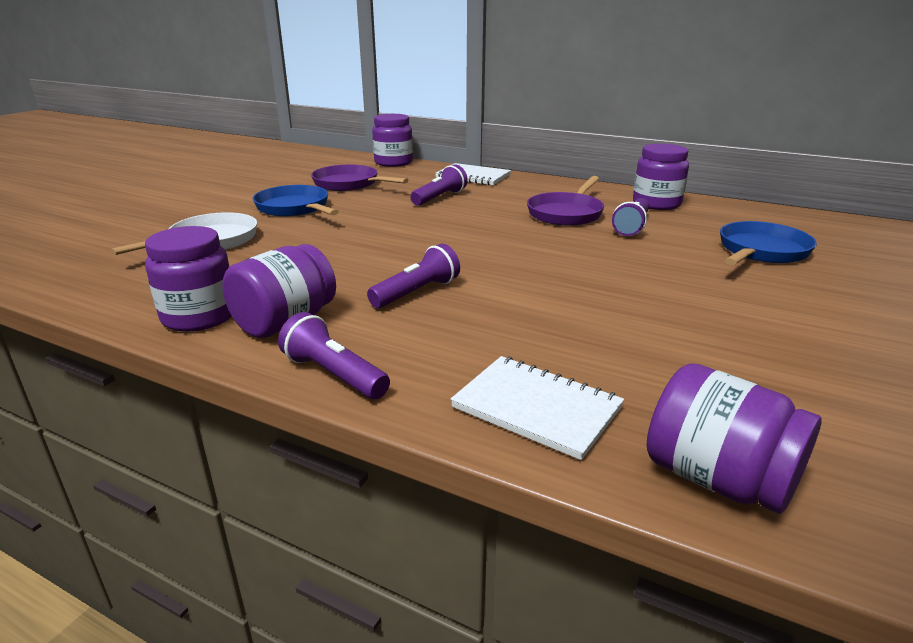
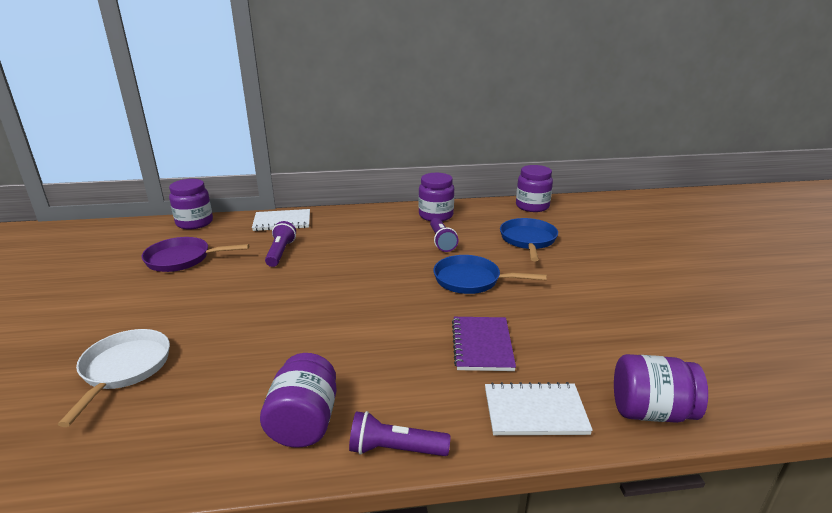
camera: 35 degrees left, 0 degrees up
(199, 316) = (224, 450): purple jar -> purple jar (532, 206)
(295, 208) = (163, 302): blue pan -> blue pan (471, 280)
(416, 292) = (368, 353): purple flashlight -> none
(554, 326) = (482, 345): none -> purple notebook
(566, 213) = (389, 241): purple pan -> none

